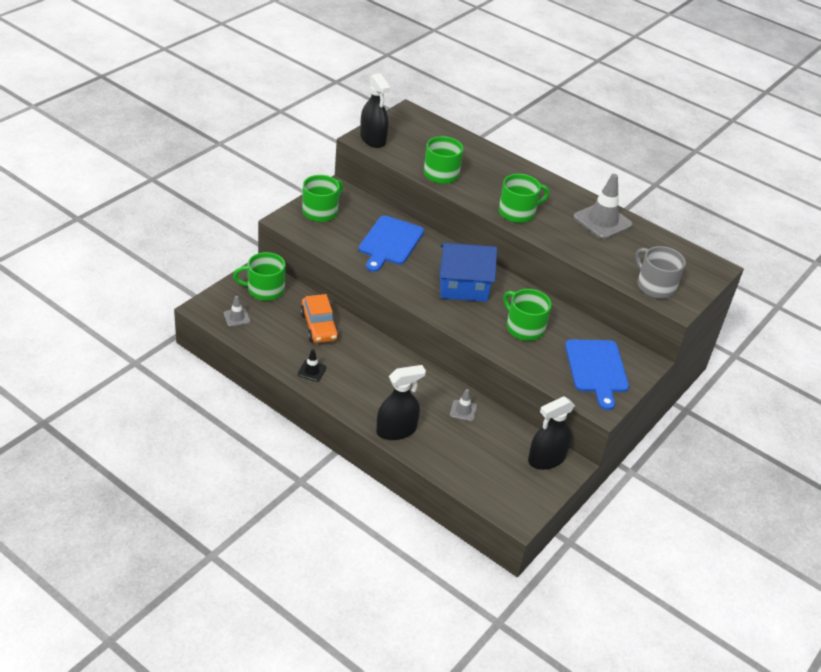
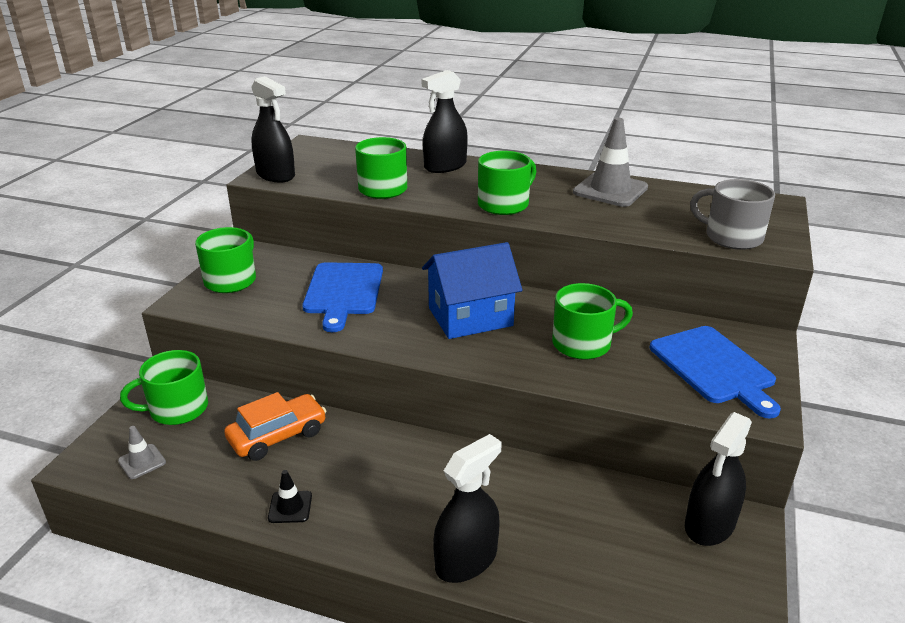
camera: 15 degrees left, 10 degrees down
(319, 326) = (277, 436): orange car -> orange car turned 90 degrees counterclockwise
(463, 410) = (548, 492): grey traffic cone -> none
(497, 164) = (445, 166): none -> black spray bottle
(524, 328) = (583, 344): green mug -> green mug turned 135 degrees clockwise

